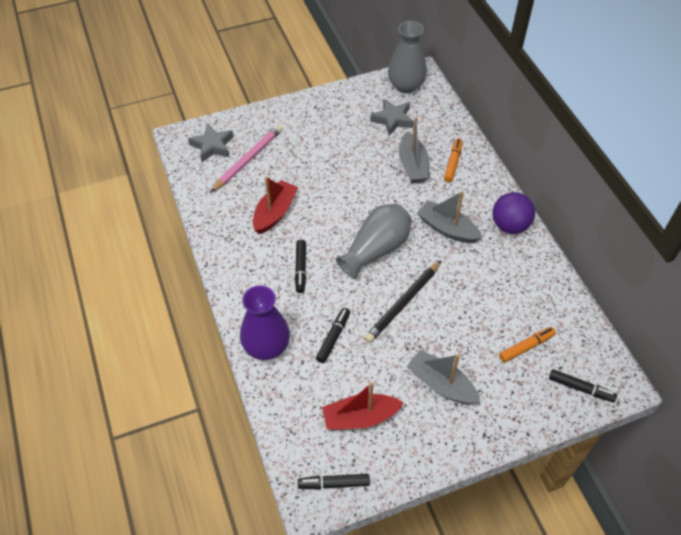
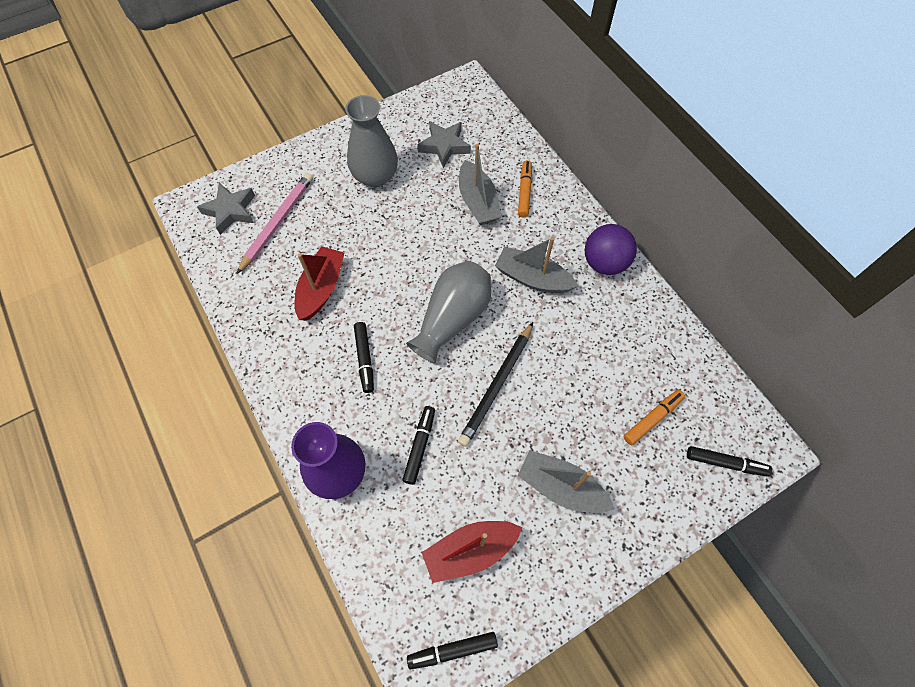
camera: 10 degrees left, 10 degrees up
(405, 86) = (452, 101): grey vase -> grey vase (375, 176)

